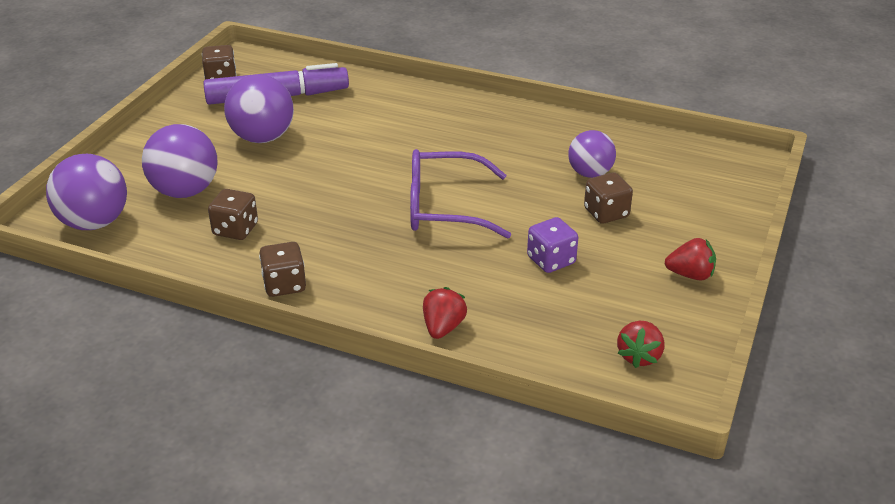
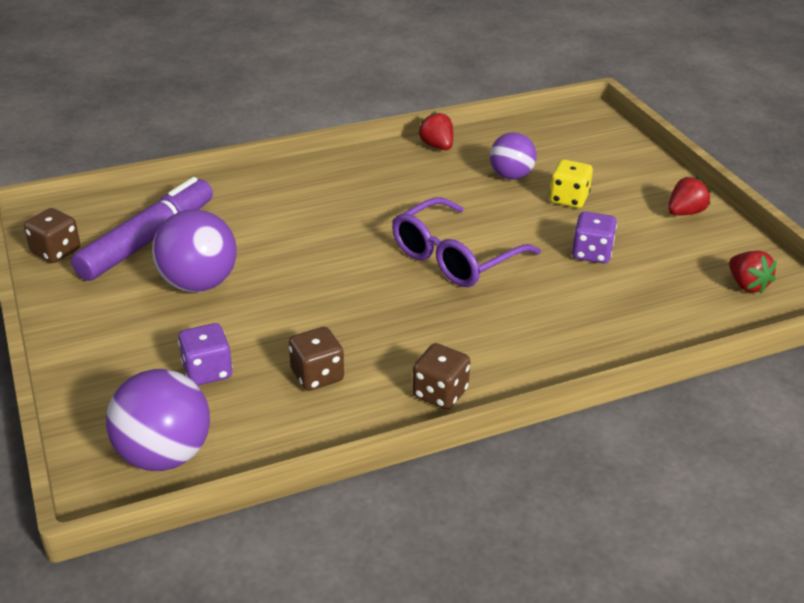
camera: 45 degrees left, 0 degrees up
(185, 191) = (207, 371): purple ball -> purple dice
(443, 327) = (607, 347): red strawberry -> red strawberry (437, 146)
(606, 213) = (568, 199): brown dice -> yellow dice

